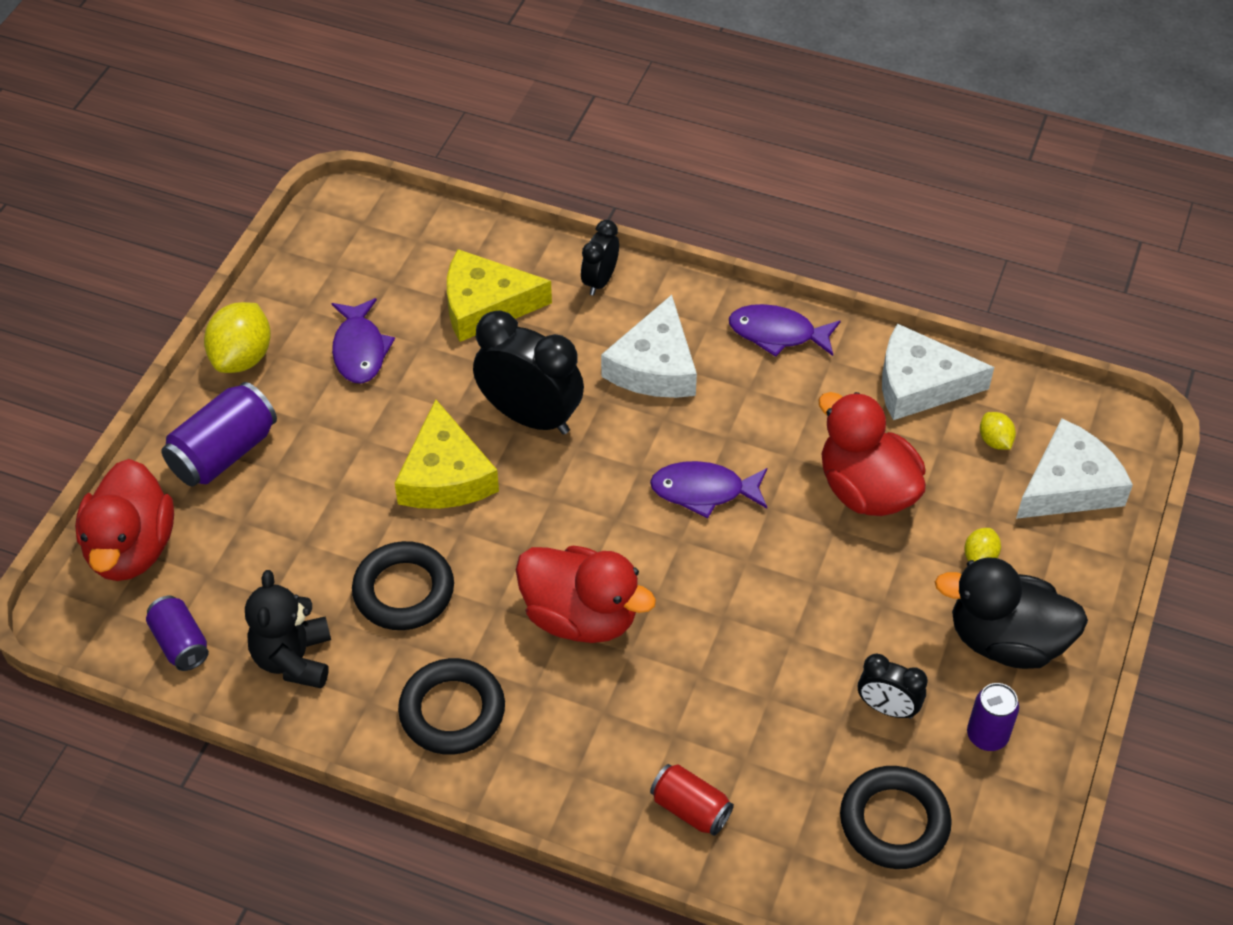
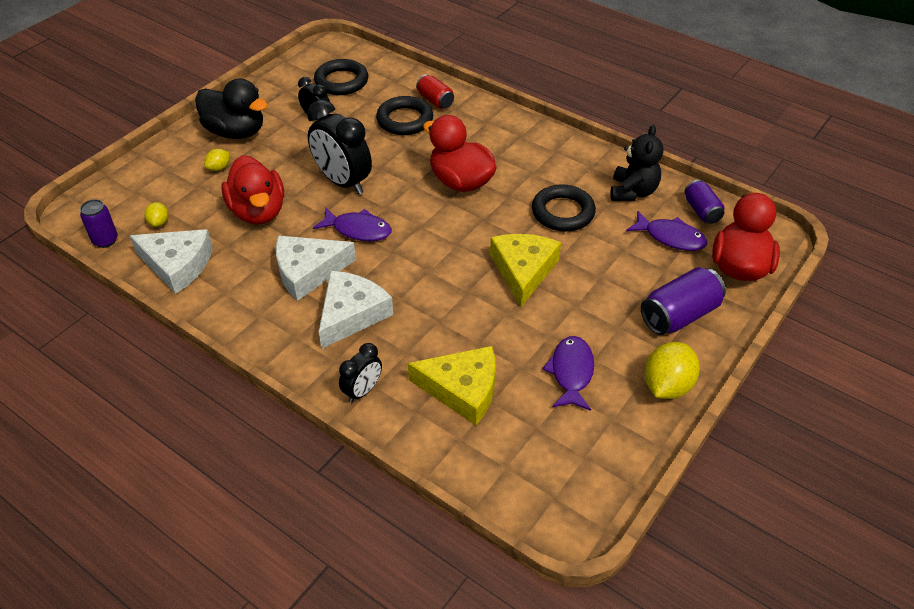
camera: 165 degrees left, 5 degrees down
(452, 711) = (545, 155): black ring -> black ring (405, 120)
(530, 417) = (454, 296): black clock -> black clock (343, 182)
(777, 333) = (250, 319): purple fish -> purple fish (670, 237)
(987, 736) = (275, 101): purple can -> purple can (105, 240)
(1069, 485) = (137, 192): white cheese -> white cheese (308, 271)

